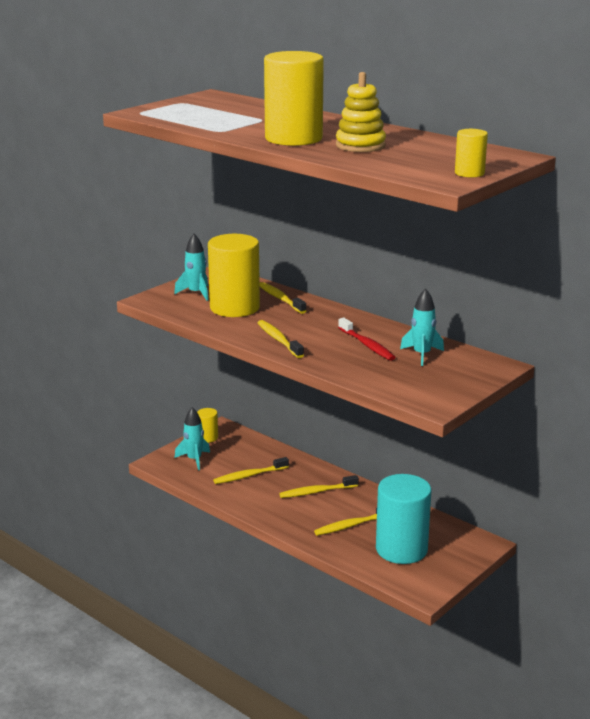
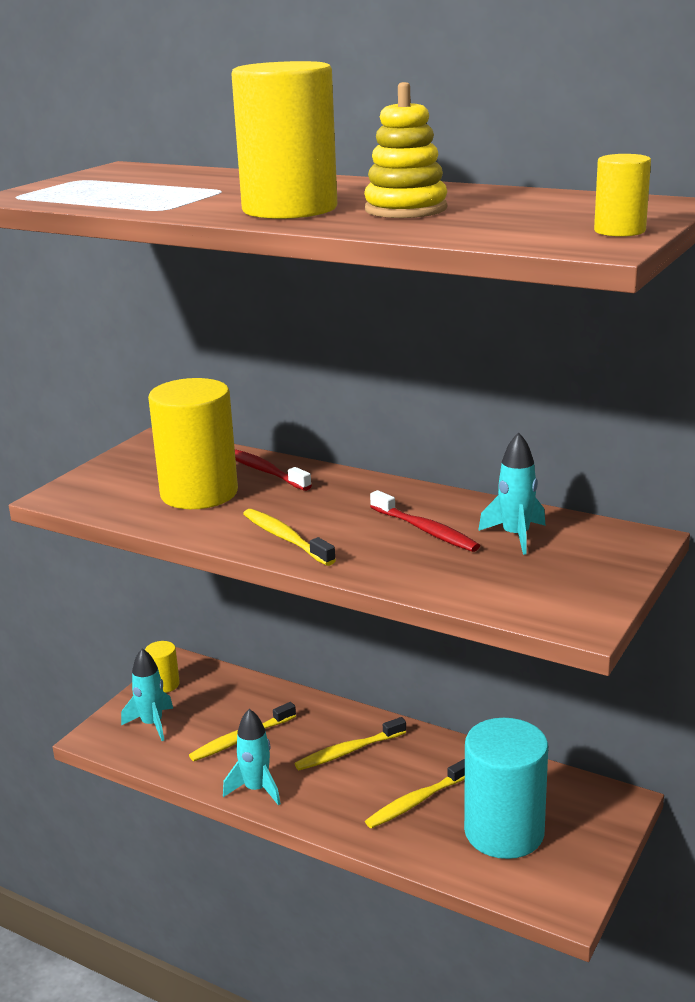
camera: 10 degrees left, 0 degrees up
(196, 293) = (132, 477): turquoise rocket -> turquoise rocket (256, 789)
(280, 299) = (264, 471): yellow toothbrush -> red toothbrush

